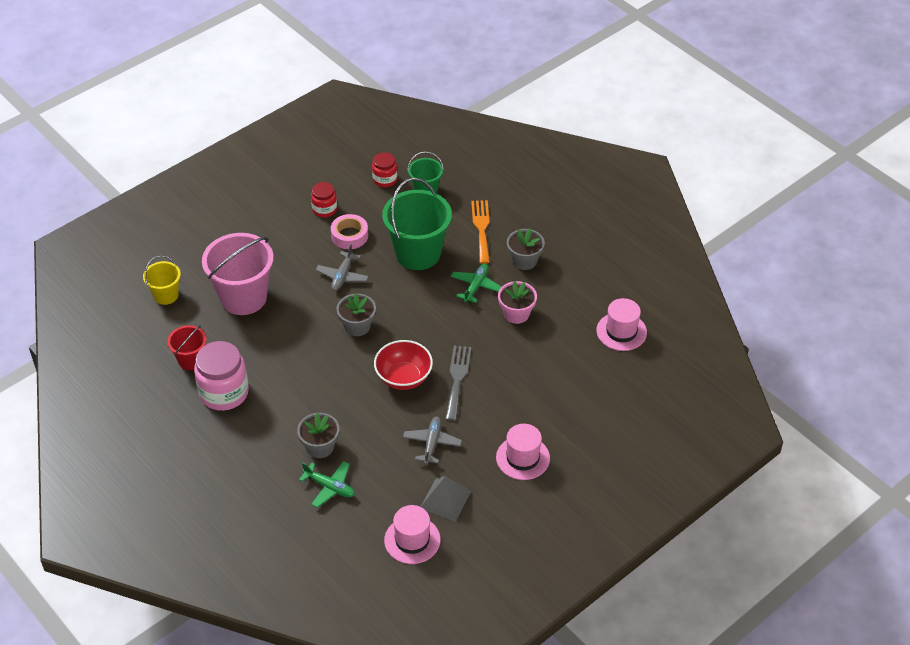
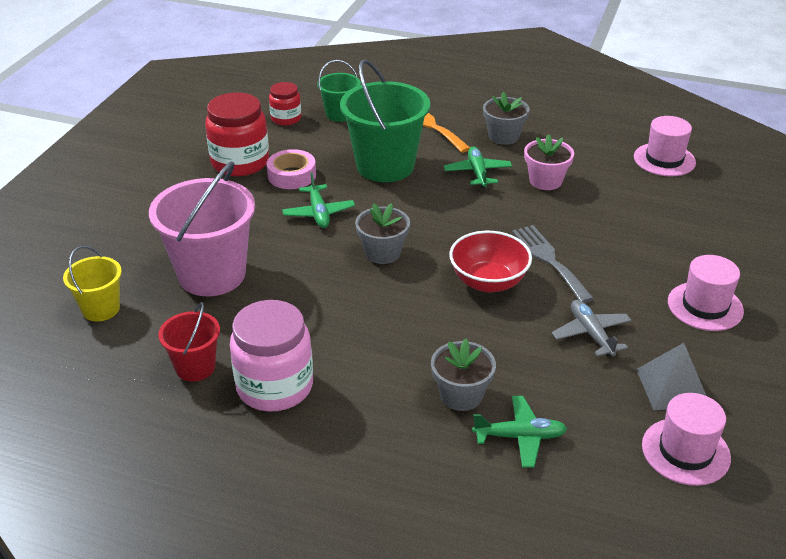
camera: 30 degrees left, 10 degrees down
(324, 209) = (240, 162): red jar -> red jar, size x1.78
(342, 276) = (318, 213): grey plane -> green plane

